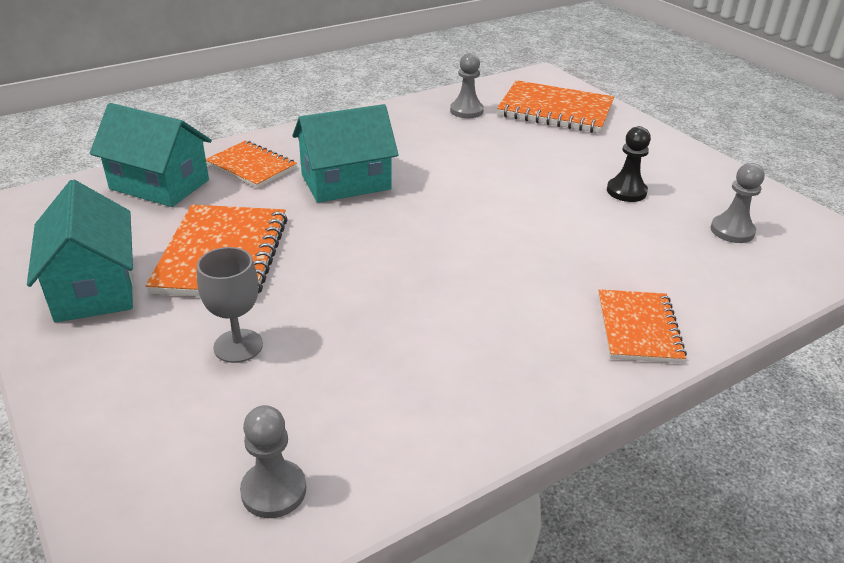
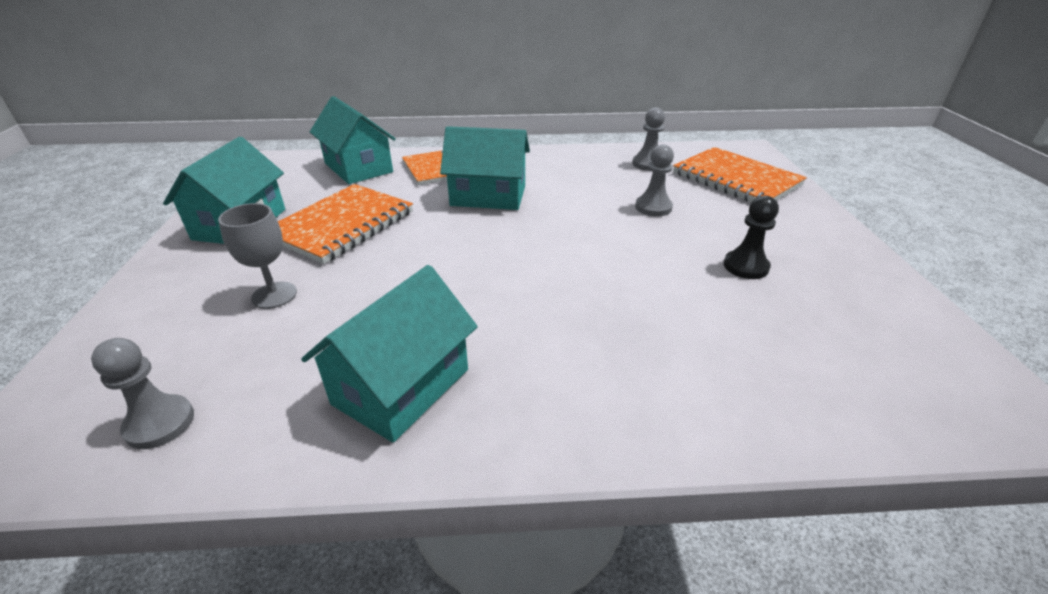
camera: 30 degrees right, 0 degrees up
(456, 378) = (401, 386): none -> turquoise house
(638, 328) = (630, 407): orange notebook -> none
(732, 231) = (843, 340): grey pawn -> grey pawn (653, 207)

